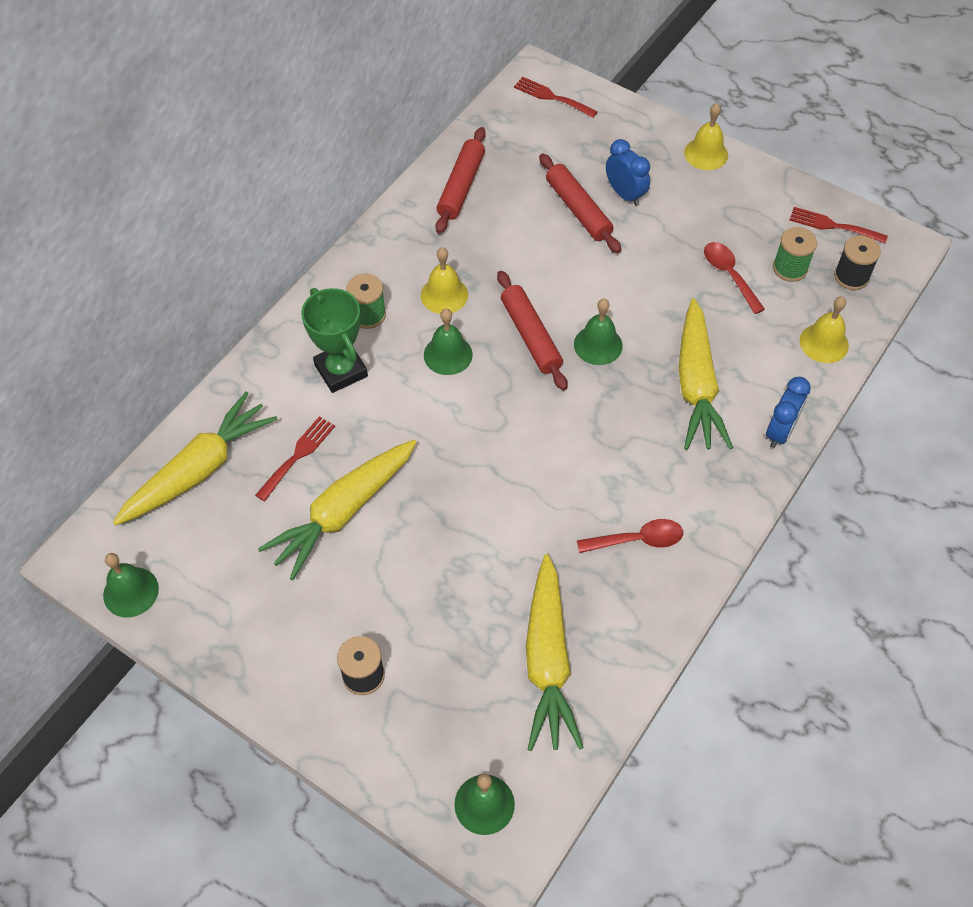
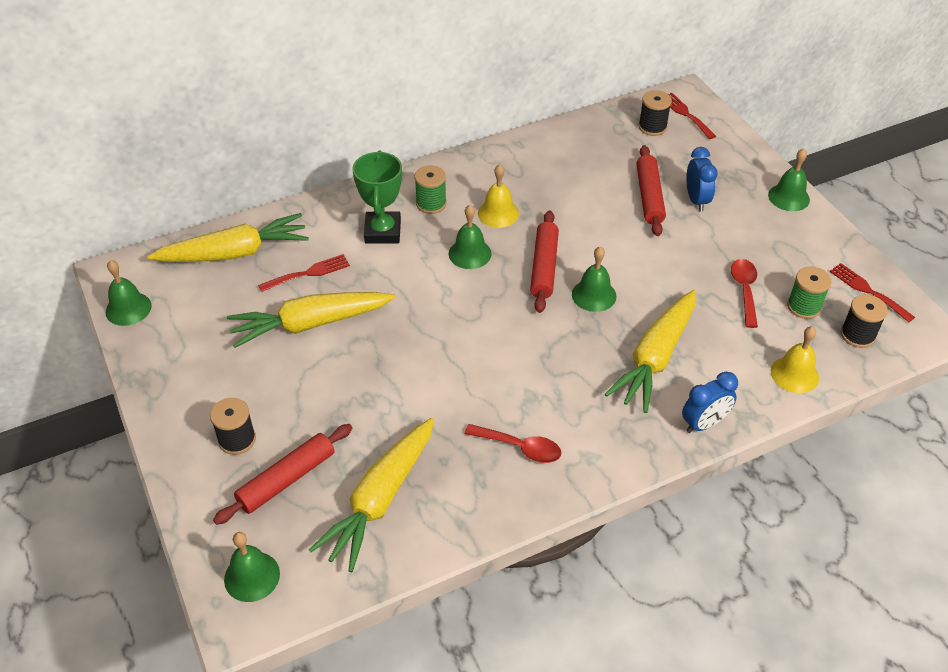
camera: 30 degrees right, 10 degrees down
(461, 186) = (567, 147): red rolling pin -> red rolling pin (287, 479)
(529, 126) = (652, 127): none -> black spool
(706, 154) = (788, 197): yellow bell -> green bell

